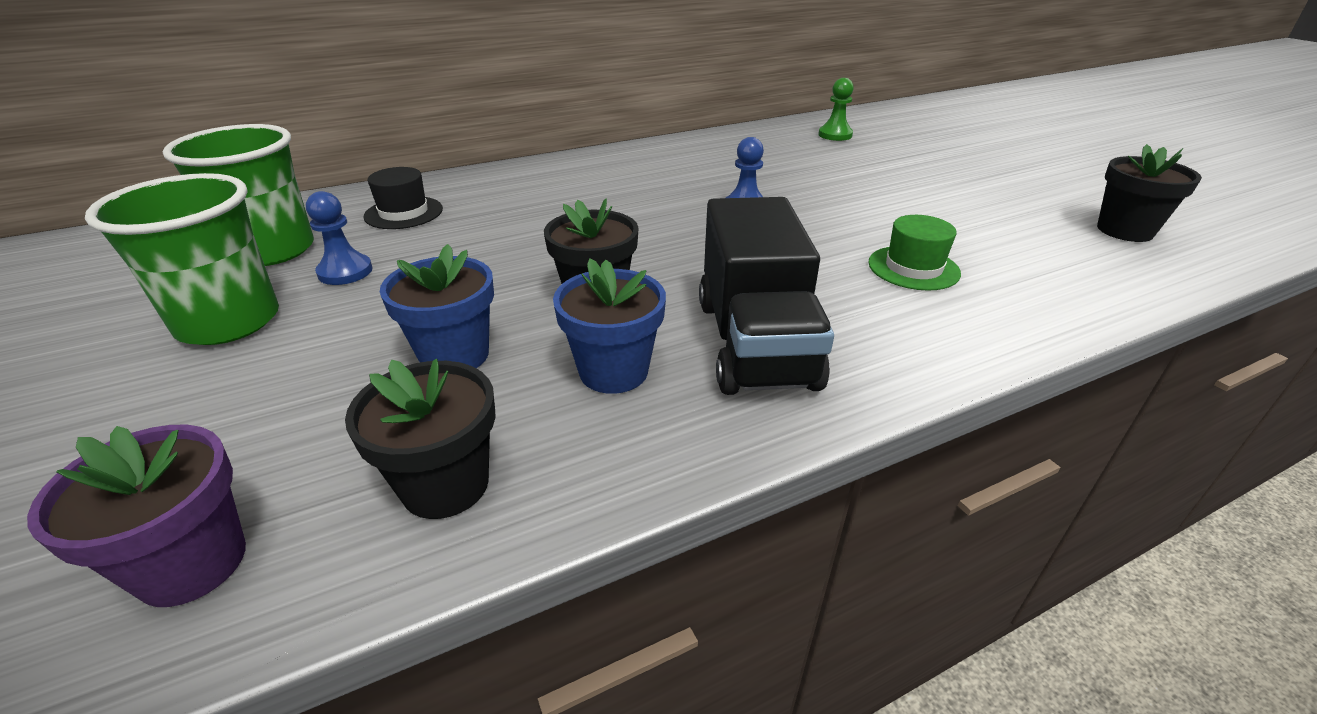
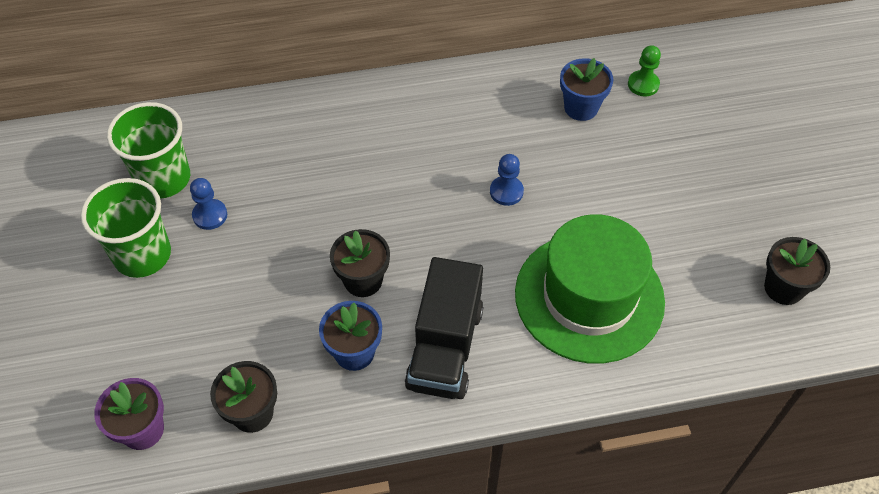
camera: 15 degrees right, 20 degrees up
(404, 213) = (252, 146): black hat -> none
(455, 355) = (268, 317): blue flower pot -> blue flower pot (581, 107)
(913, 268) = (589, 297): green hat -> green hat, size x2.37

